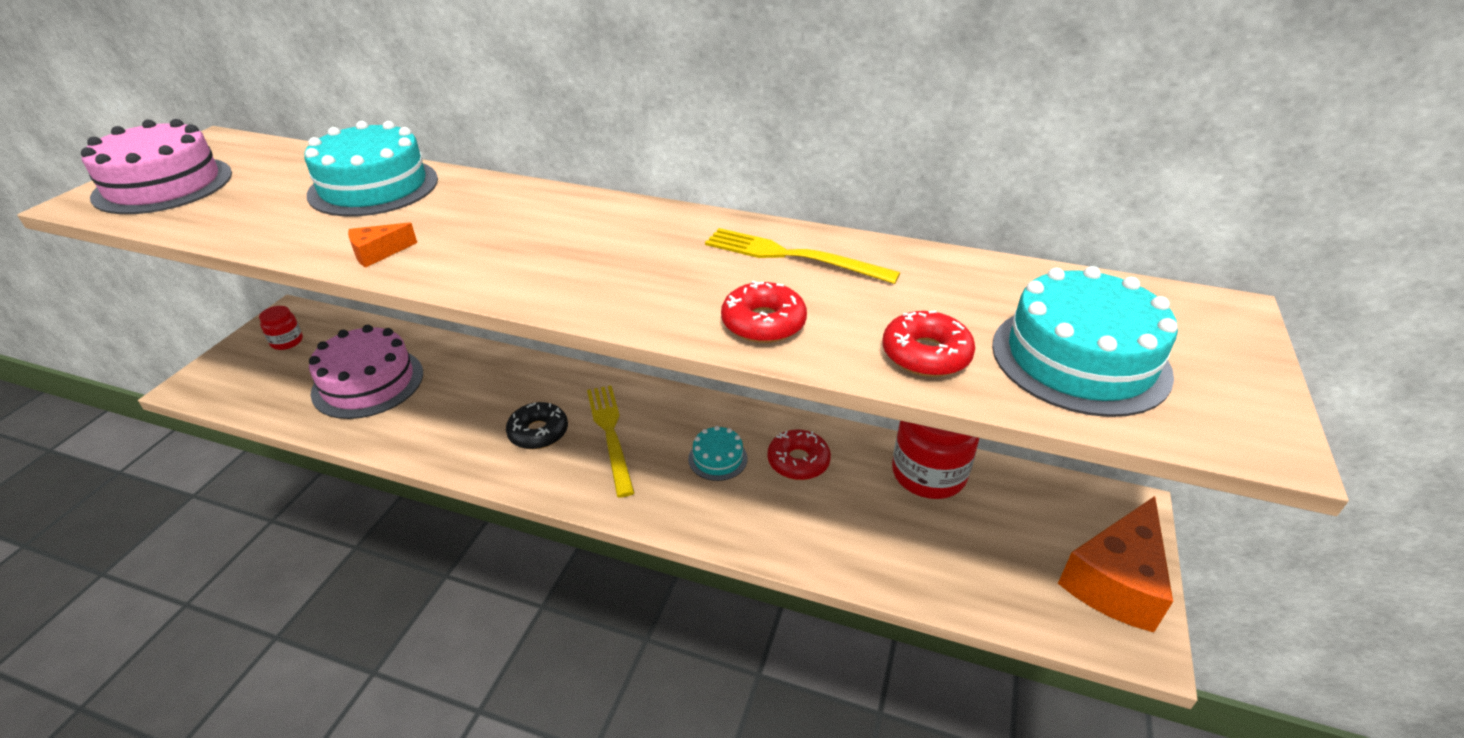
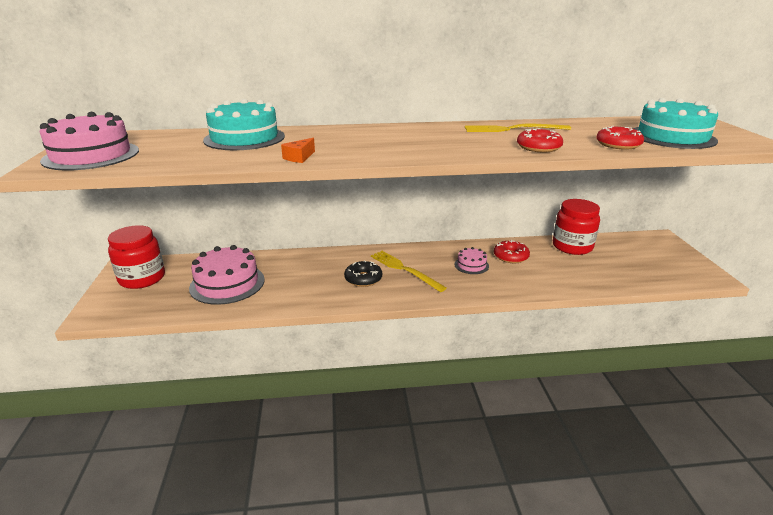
camera: 25 degrees left, 10 degrees down
(287, 341) = (142, 278): red jar -> red jar, size x1.99
(717, 458) = (471, 265): turquoise cake -> pink cake
(1115, 580) = (682, 261): orange cheese -> none

